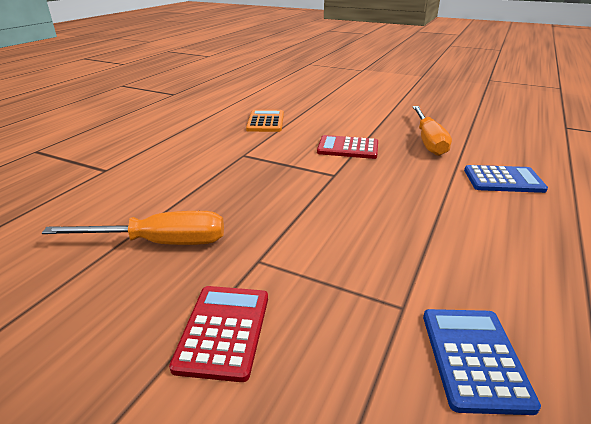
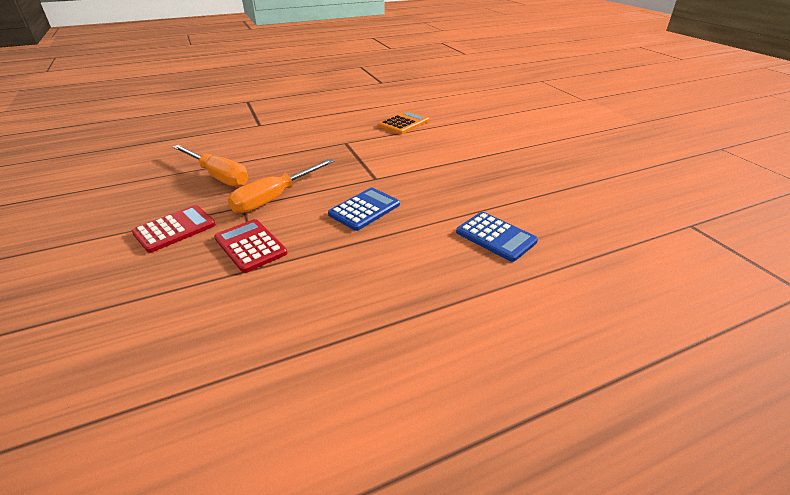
camera: 40 degrees right, 5 degrees up
(348, 148) = (423, 164): red calculator -> red calculator (250, 246)
(428, 141) = (501, 183): orange screwdriver -> orange screwdriver (275, 198)
(474, 358) = (245, 307): blue calculator -> blue calculator (364, 209)

